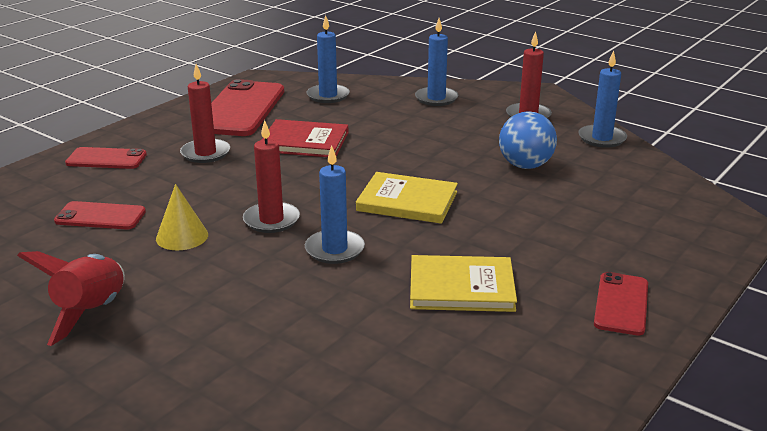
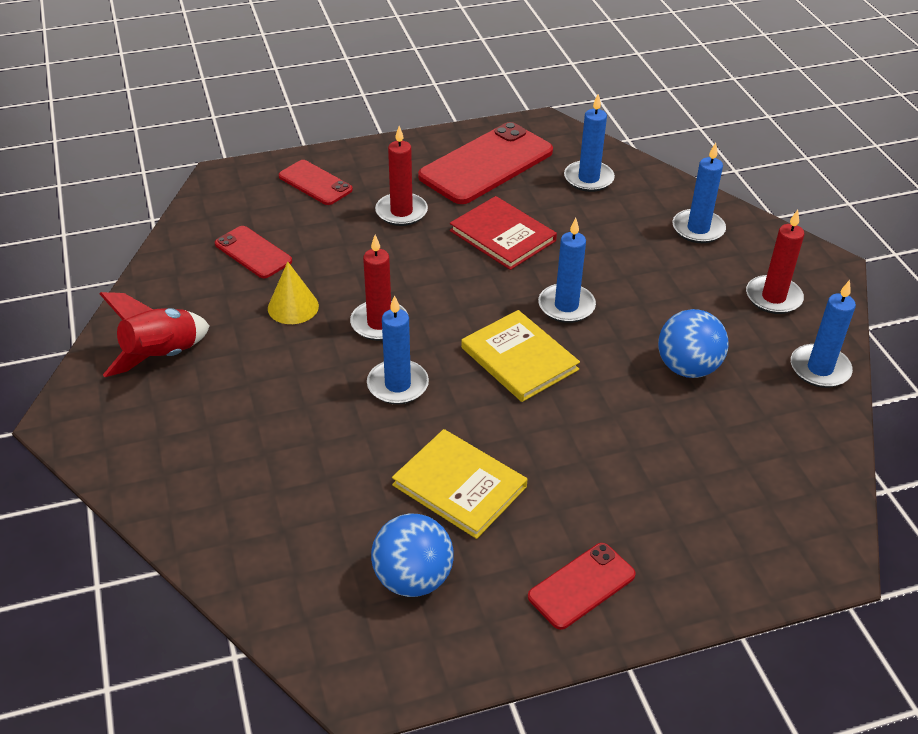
camera: 35 degrees right, 15 degrees up
(402, 163) = (566, 306): none -> blue candle
(502, 357) = (413, 578): none -> blue ball

